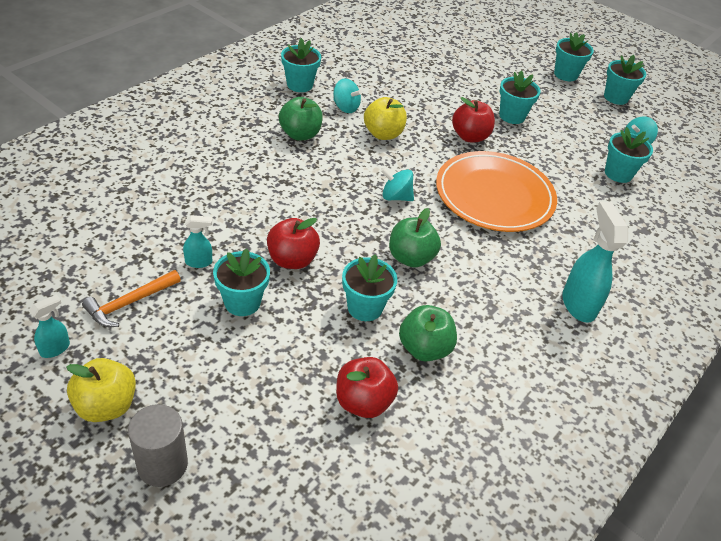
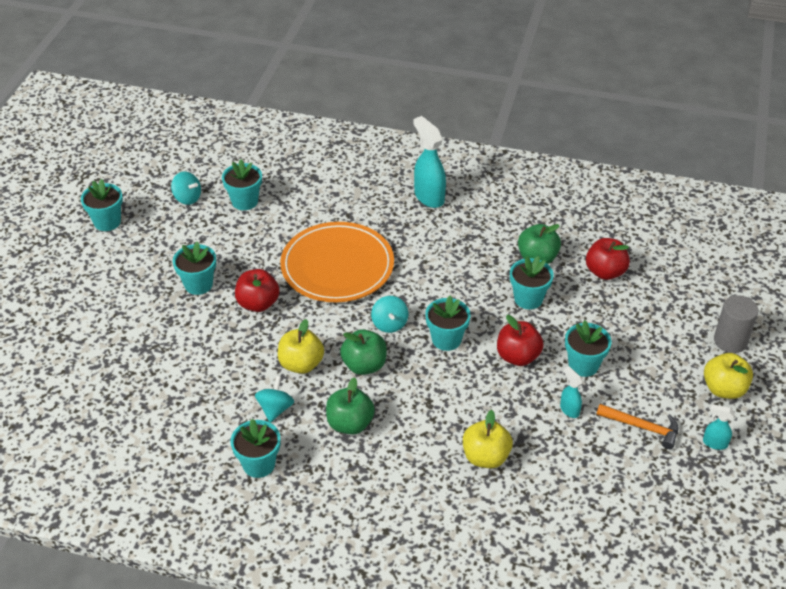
camera: 110 degrees left, 0 degrees up
(200, 187) = (485, 457): none -> yellow apple
(411, 258) = (456, 292): green apple -> green apple (364, 365)
(565, 74) = (83, 264): turquoise flower pot -> turquoise flower pot (446, 339)
(578, 304) = (428, 197): turquoise spray bottle -> turquoise spray bottle turned 90 degrees clockwise

